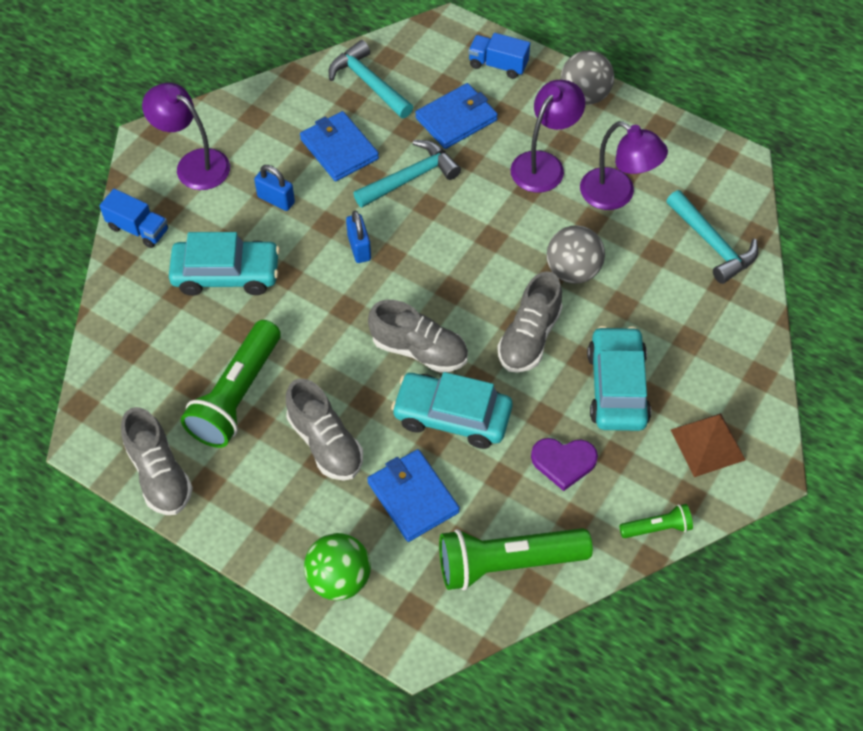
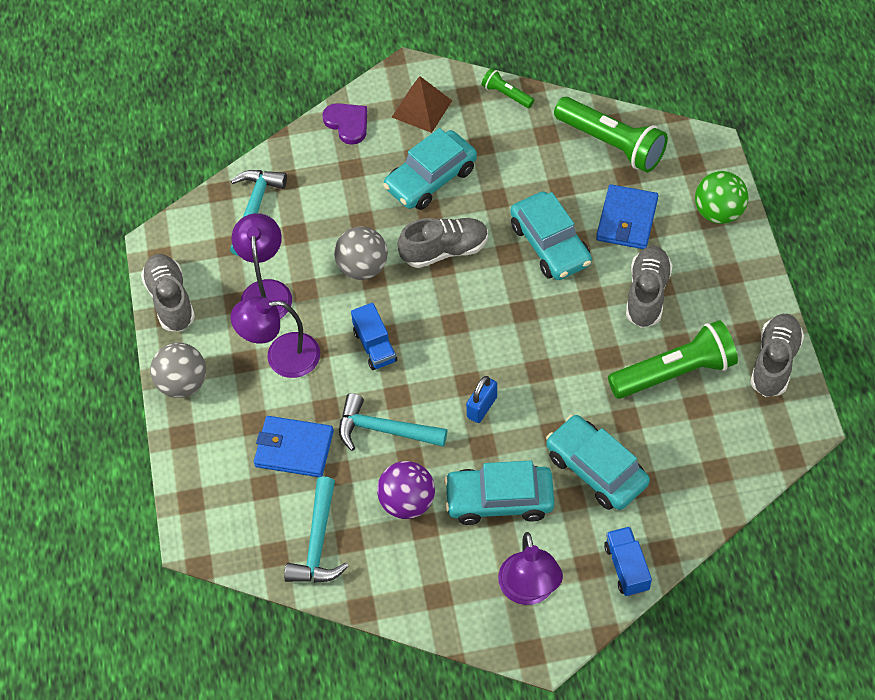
camera: 130 degrees left, 0 degrees up
(276, 200) = (499, 500): blue padlock -> turquoise car
(339, 149) = (407, 502): blue wallet -> purple ball
(419, 350) = (523, 301): grey shoe -> grey shoe (170, 300)
(498, 65) = (206, 467): blue truck -> blue truck (375, 346)
(563, 462) = (515, 166): purple heart -> purple heart (347, 123)

